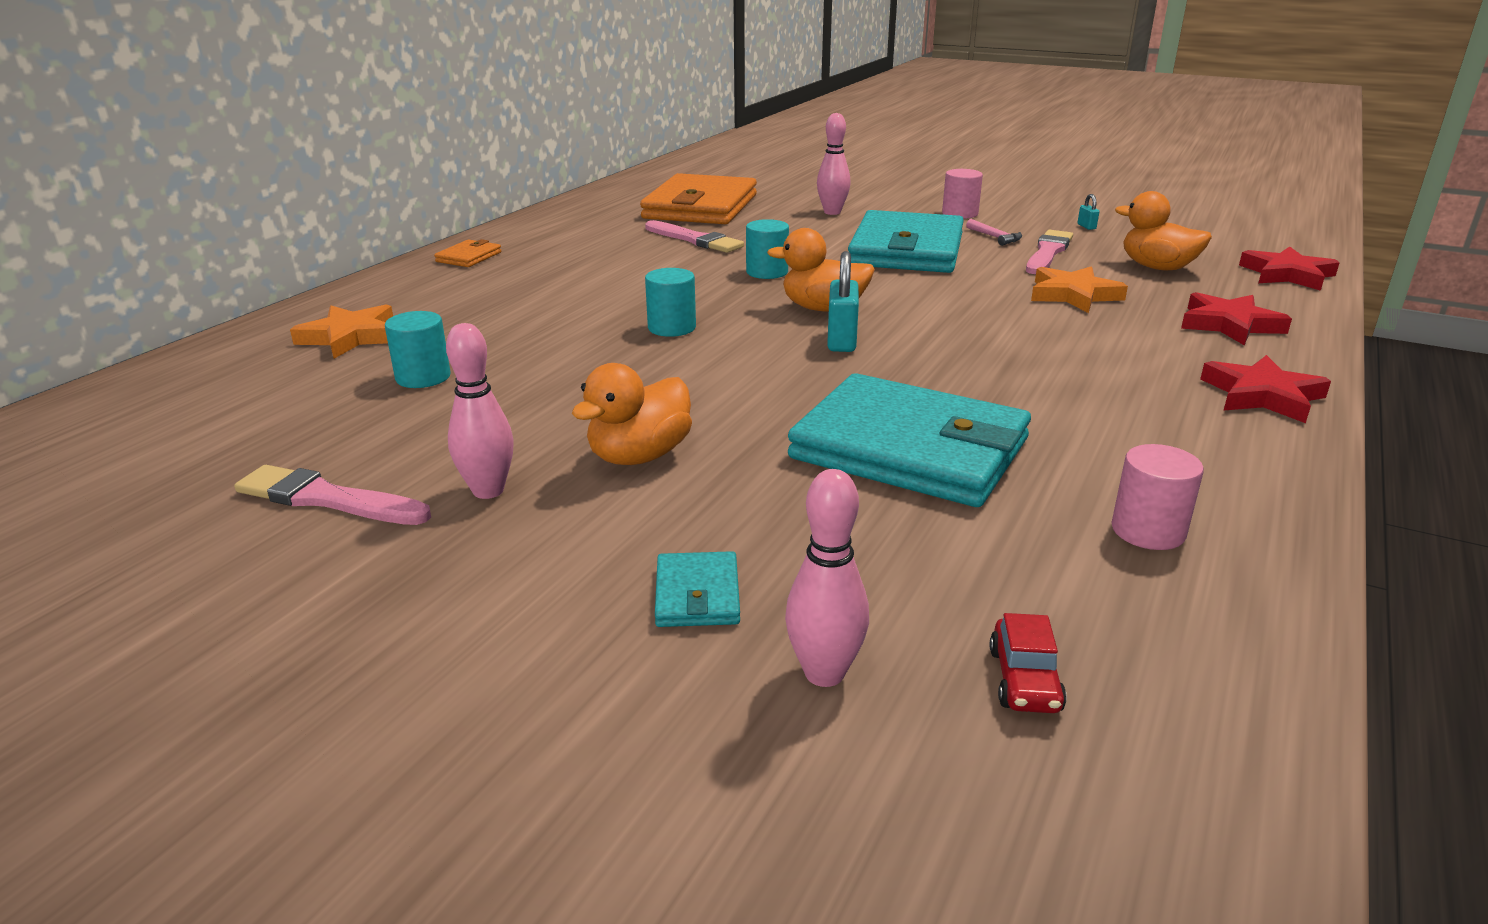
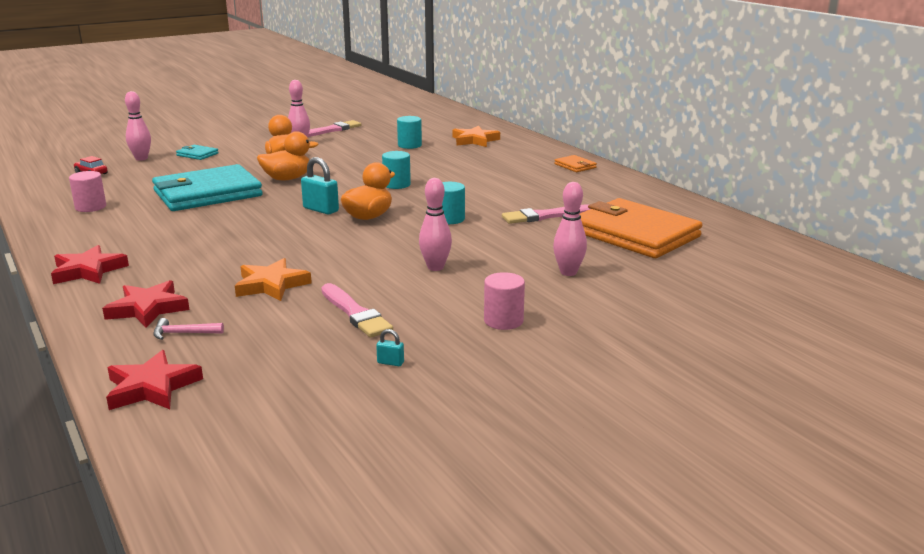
camera: 120 degrees right, 5 degrees down
(906, 250) = (435, 267): turquoise wallet -> pink bowling pin
(995, 237) = (419, 309): pink hammer -> pink hammer (183, 333)
(1157, 267) = (259, 339): orange duck -> orange duck (287, 179)

